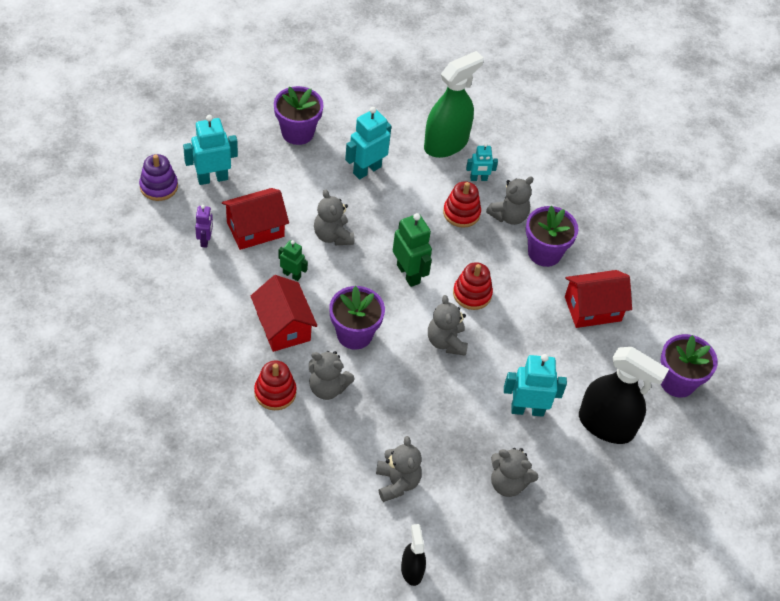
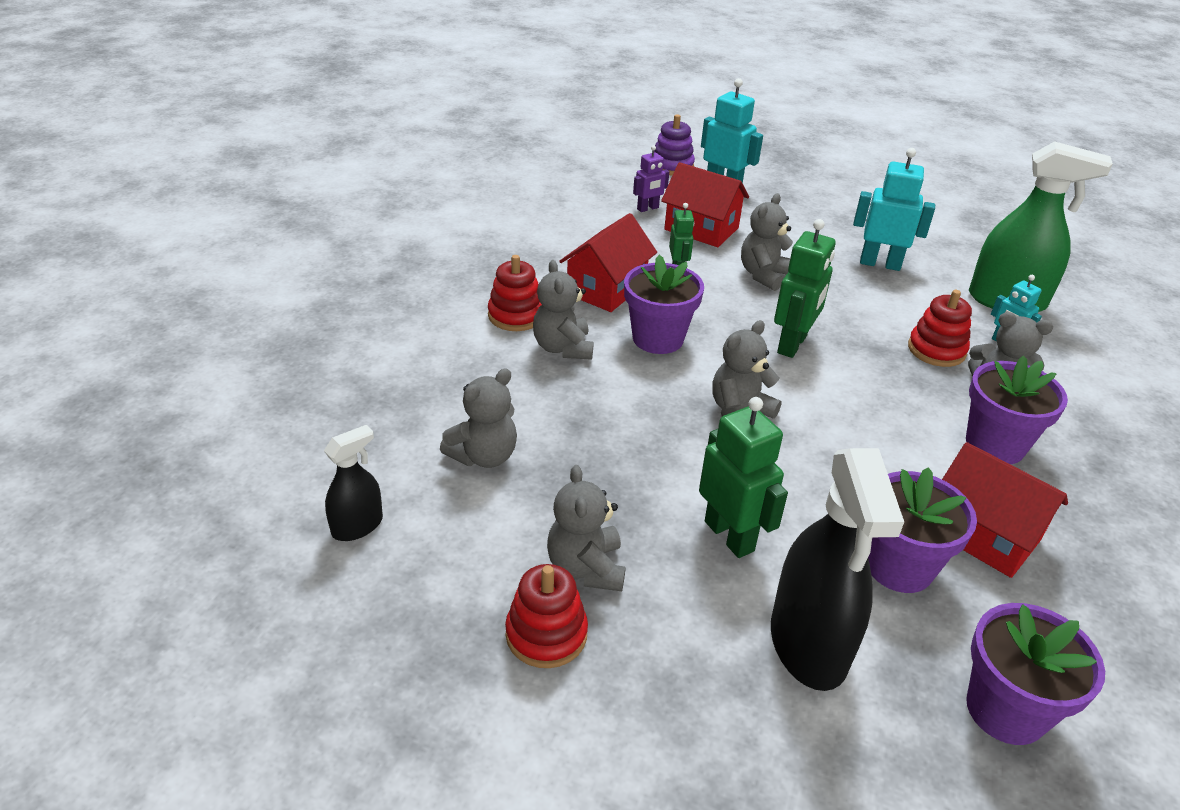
camera: 60 degrees right, 15 degrees down
(297, 132) = (852, 208): purple flower pot -> purple flower pot (899, 566)
(472, 294) = (838, 406): red stacking toy -> red stacking toy (546, 634)
(527, 409) = (729, 536): turquoise robot -> green robot

